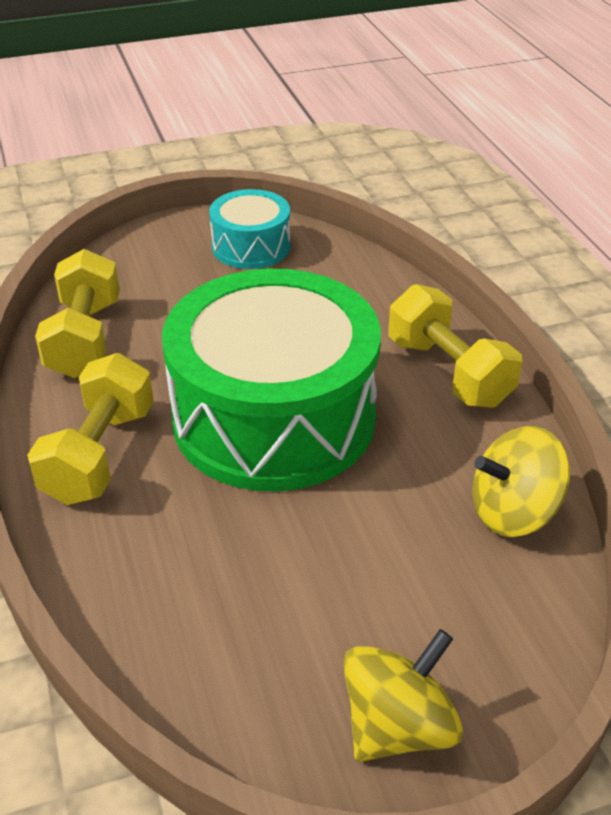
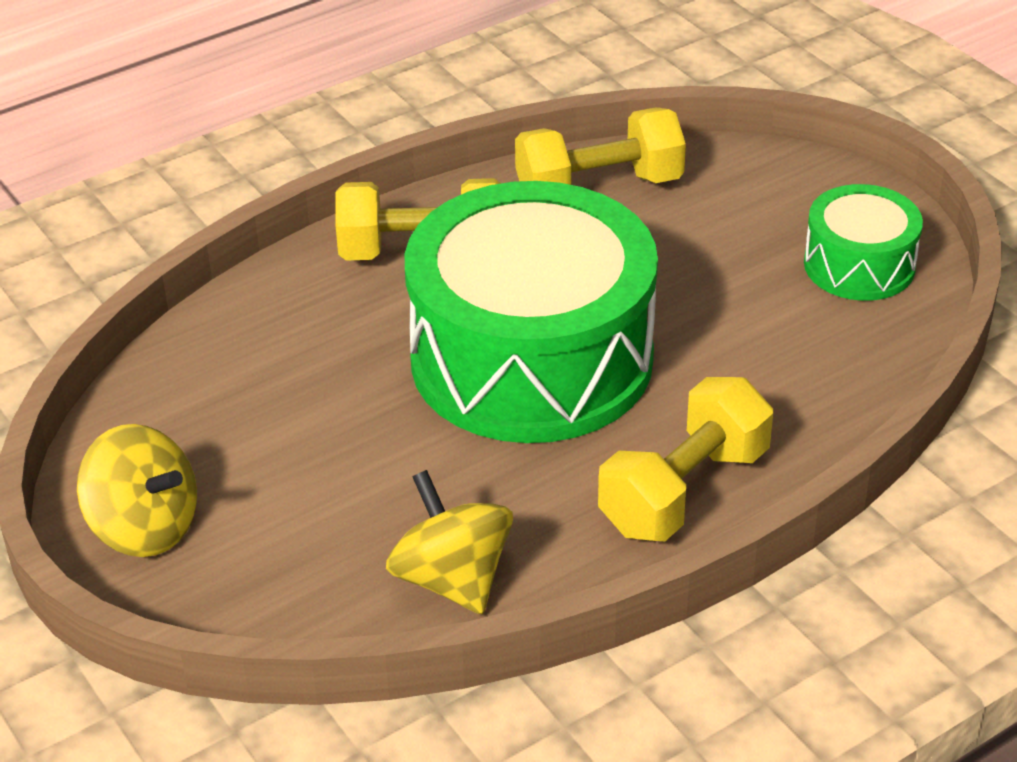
camera: 75 degrees right, 0 degrees up
(251, 246) = (859, 265): turquoise drum -> green drum

